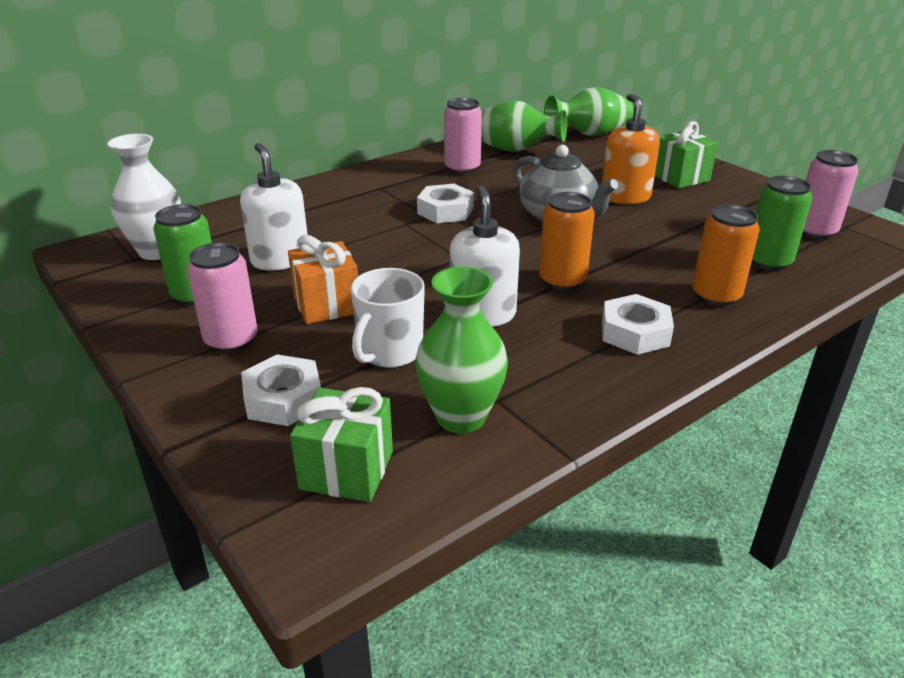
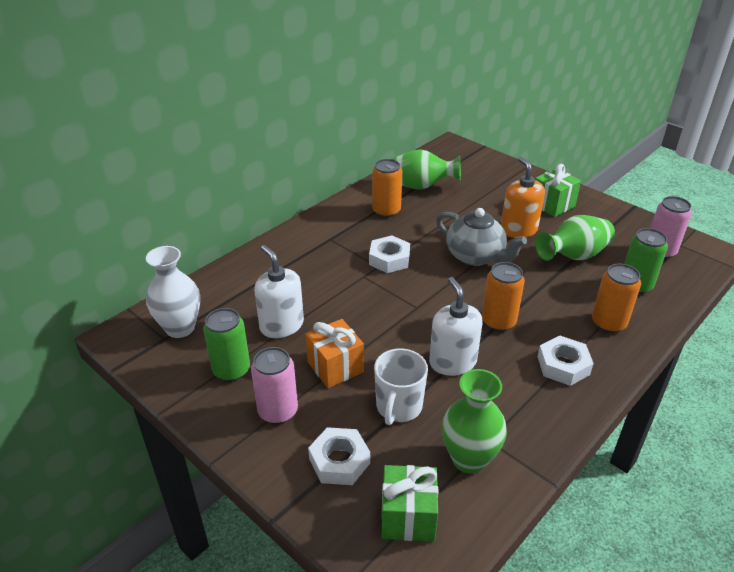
camera: 10 degrees left, 5 degrees up
(462, 168) = (386, 211): pink can -> orange can
(589, 134) = (472, 163): green vase -> green vase (573, 256)

